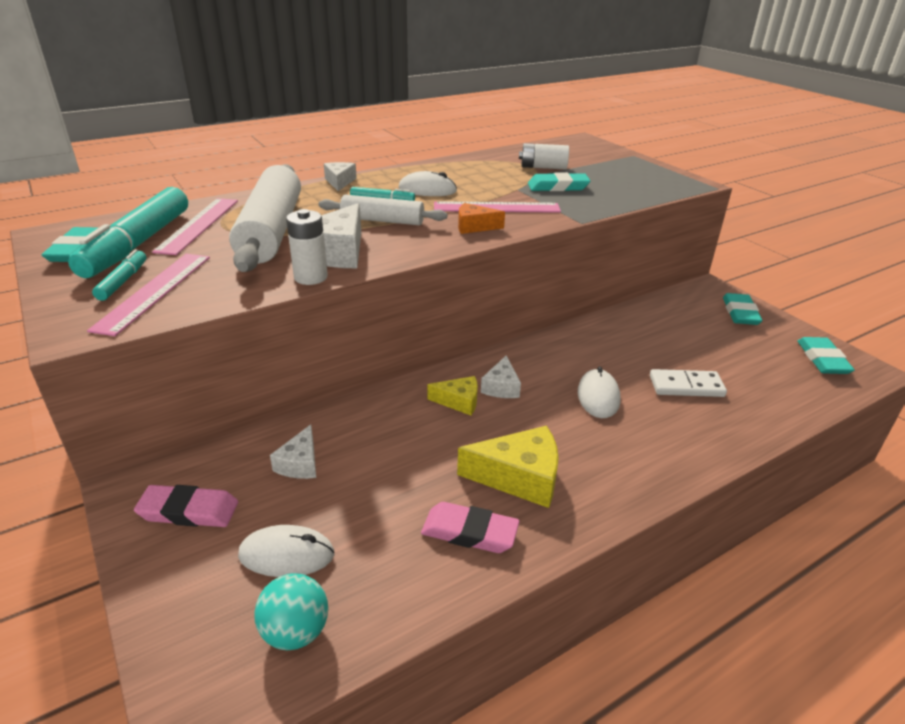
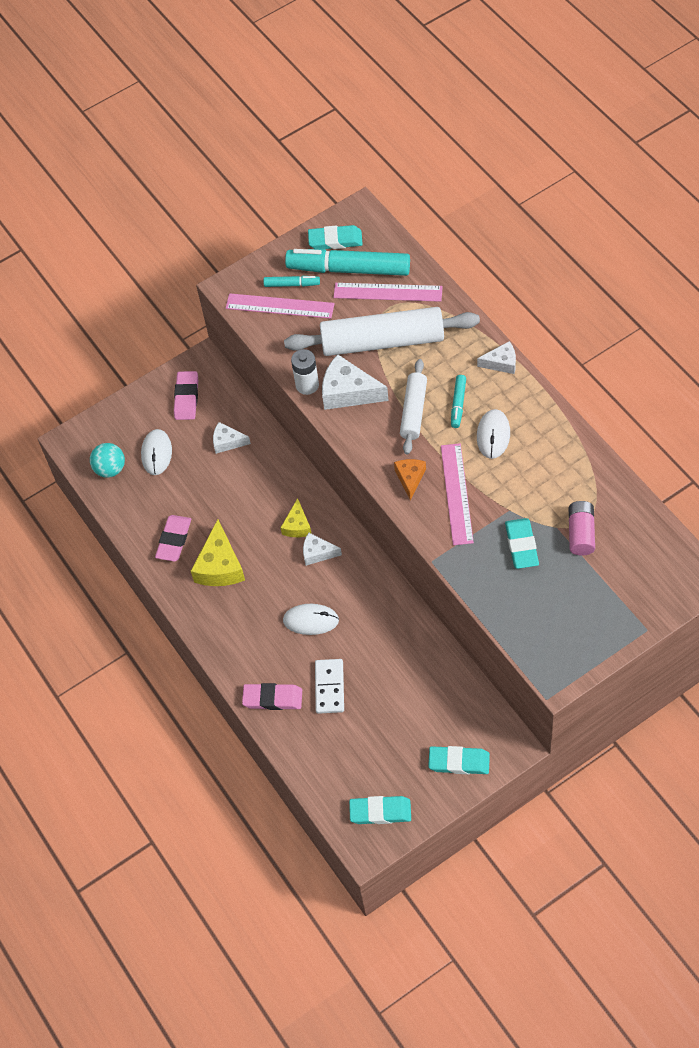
camera: 95 degrees right, 25 degrees up
(543, 167) = (581, 533): white battery -> pink battery
(718, 432) = (272, 698): none -> pink eraser

